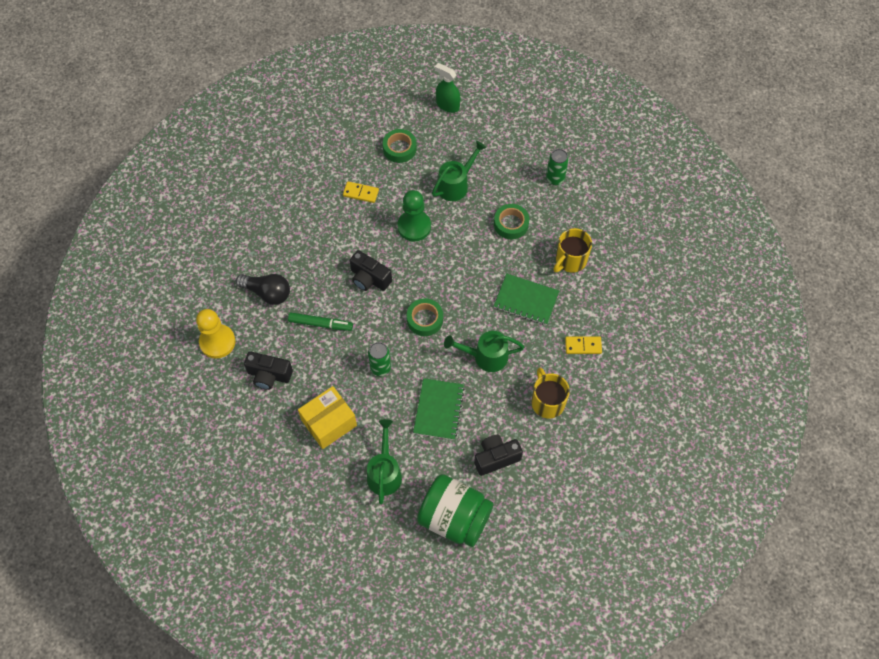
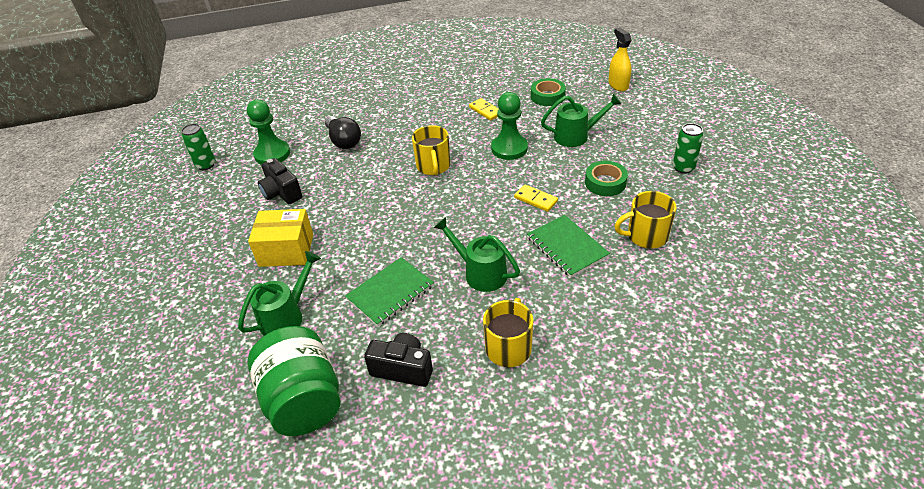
camera: 40 degrees right, 20 degrees down
(217, 342) = (272, 154): yellow pawn -> green pawn
(320, 324) = (360, 178): green marker -> none
(369, 278) = (433, 166): black camera -> yellow mug
(380, 368) = (374, 232): green can -> green can (206, 165)
(425, 319) = (451, 216): green tape -> none
(447, 105) = (618, 85): green spray bottle -> yellow spray bottle
(583, 346) = (597, 317): yellow domino -> yellow domino (535, 199)

